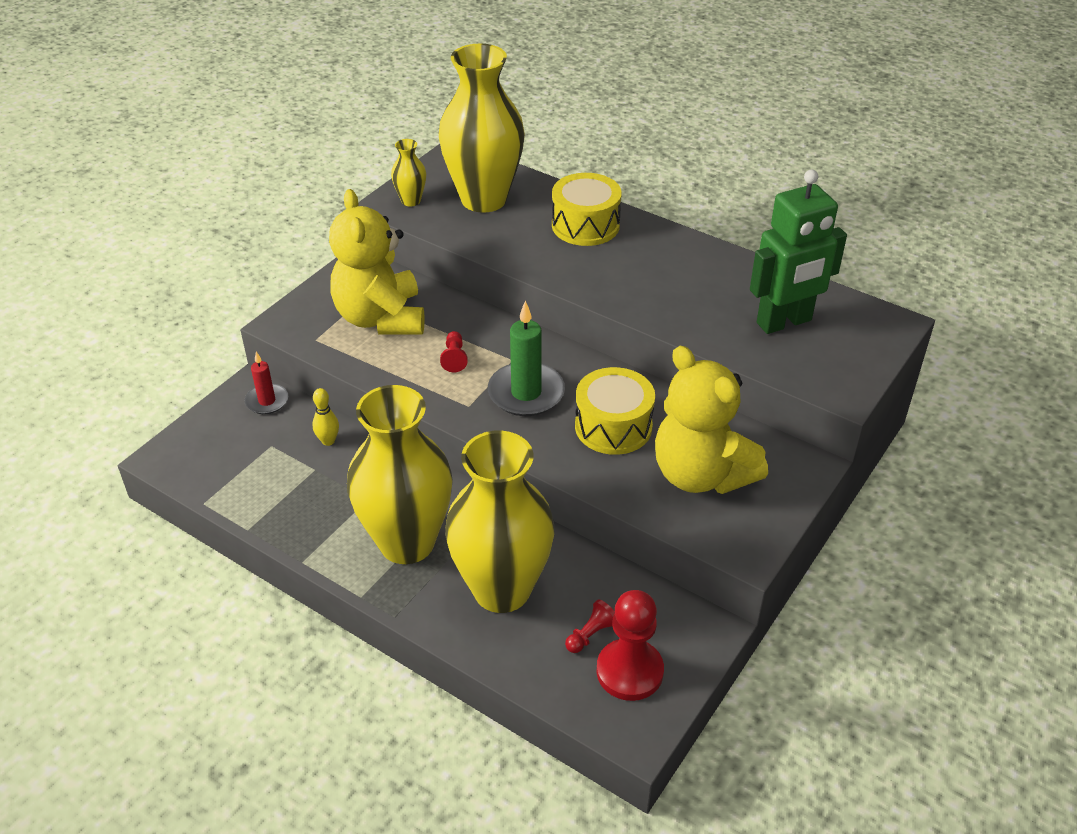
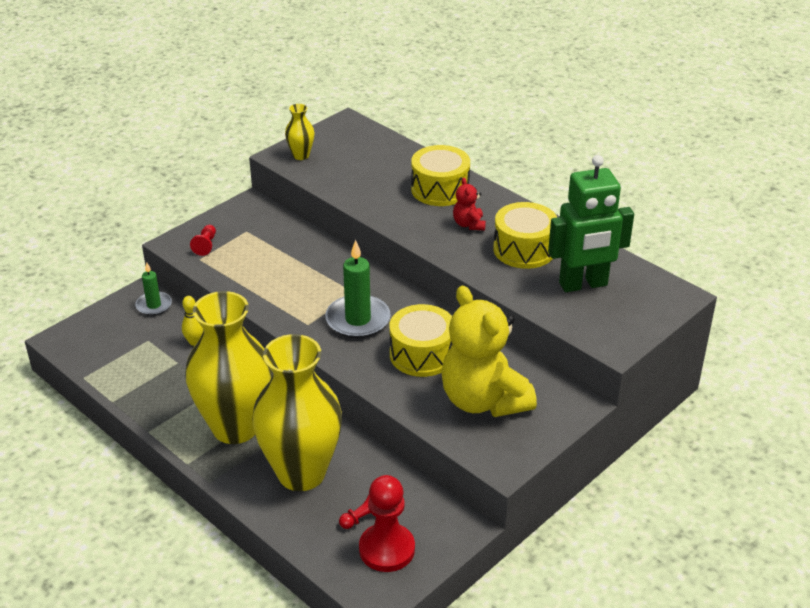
camera: 10 degrees right, 5 degrees down
(267, 401) = (154, 305): red candle -> green candle
(381, 318) = (256, 248): yellow teddy bear -> none
(454, 358) = (307, 286): red pawn -> red pawn (205, 245)
(484, 199) = (361, 160): yellow vase -> none
(632, 264) = (469, 224): none -> red teddy bear
(704, 287) = (524, 249): none -> yellow drum

